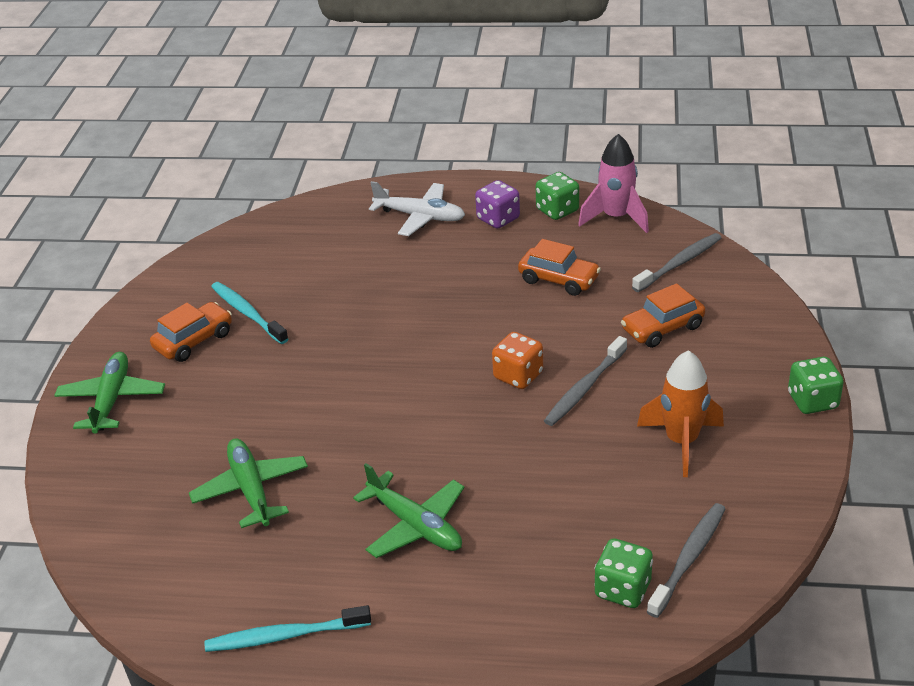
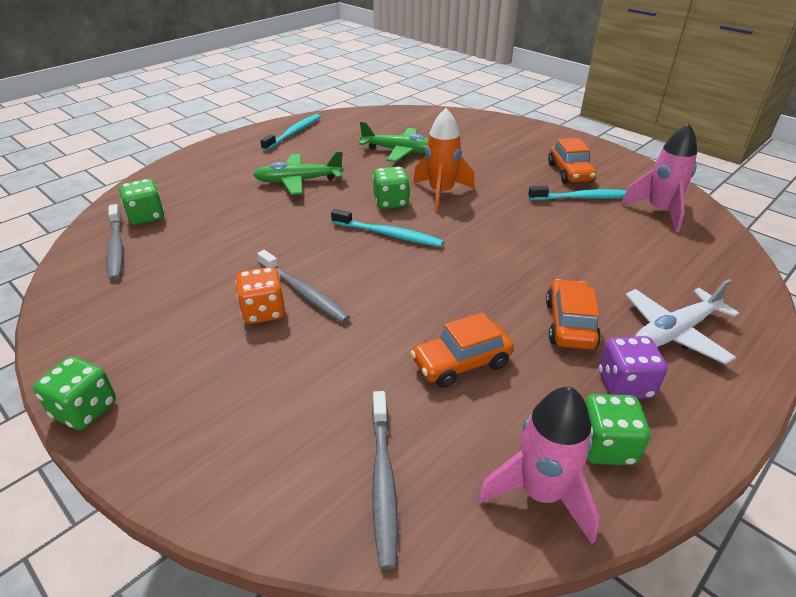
camera: 125 degrees right, 0 degrees up
(112, 399) = (535, 139): green plane -> none
(235, 267) = (659, 211): none -> pink rocket
(386, 425) = (391, 202): none -> green dice
(447, 393) = (388, 234): none -> turquoise toothbrush
(518, 376) = (362, 270): orange dice -> orange dice (264, 311)
(584, 388) = (304, 292): grey toothbrush -> grey toothbrush turned 150 degrees clockwise
(662, 328) = (304, 383): orange car -> orange car (570, 324)
(681, 442) = (184, 303): orange rocket -> orange rocket (441, 193)

